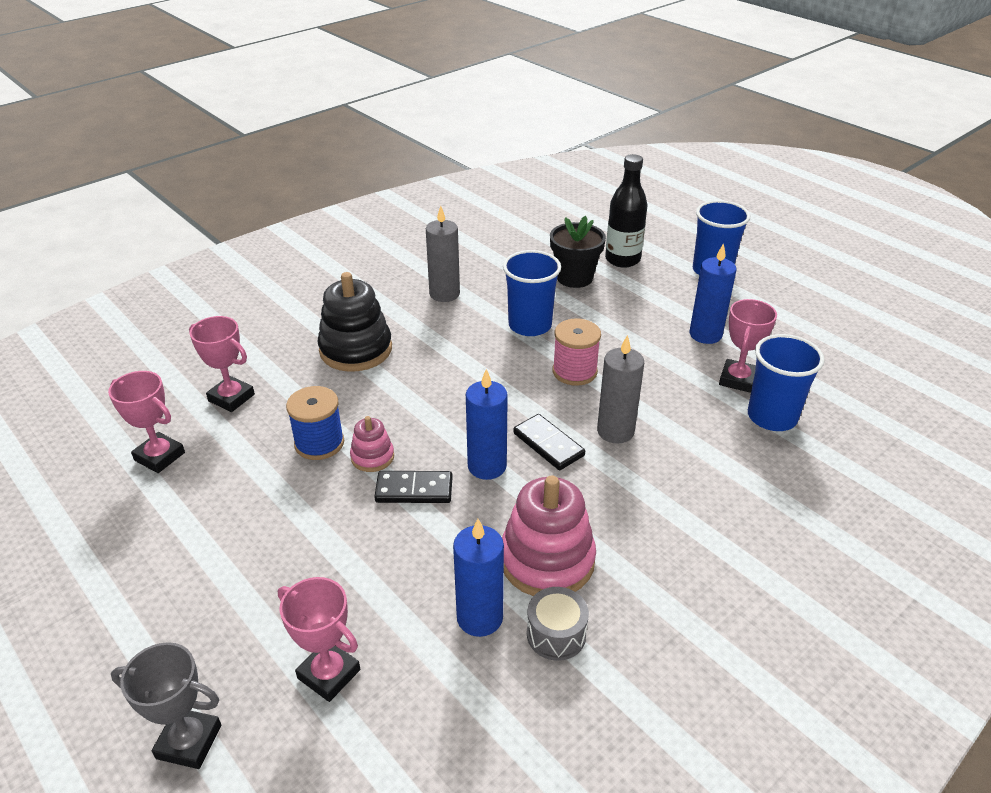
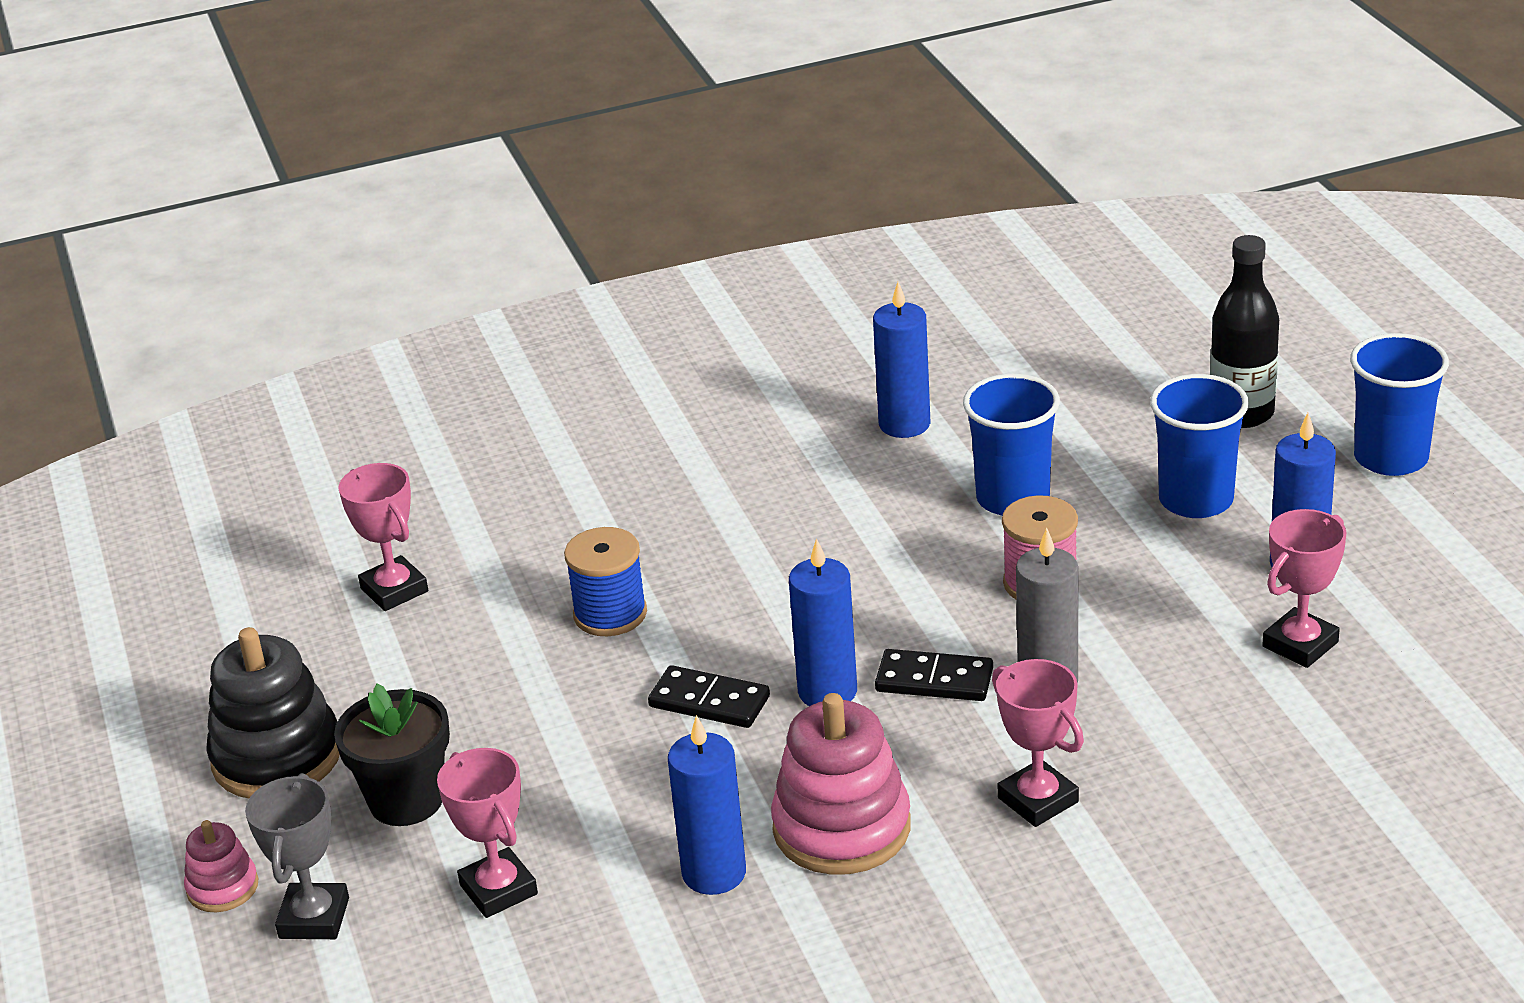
camera: 25 degrees right, 5 degrees down
(189, 742) = (314, 918): grey trophy -> grey trophy turned 60 degrees clockwise
(231, 398) = (517, 528): pink trophy -> pink trophy (1038, 800)
(356, 349) = (723, 489): black stacking toy -> black stacking toy (277, 757)
(372, 457) = (674, 647): pink stacking toy -> pink stacking toy (222, 887)
(444, 294) = (904, 424): grey candle -> blue candle
(548, 444) = (934, 680): black domino -> black domino turned 60 degrees counterclockwise
(556, 634) = (802, 914): grey drum -> none
(574, 278) = (1136, 432): black flower pot -> black flower pot (406, 800)
(772, 417) = (1315, 710): blue cup -> blue cup (1196, 500)

